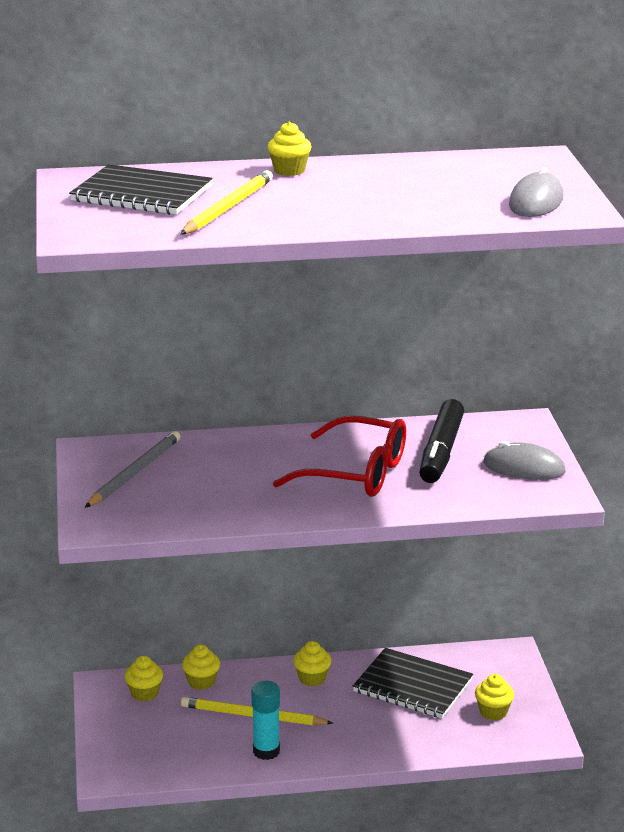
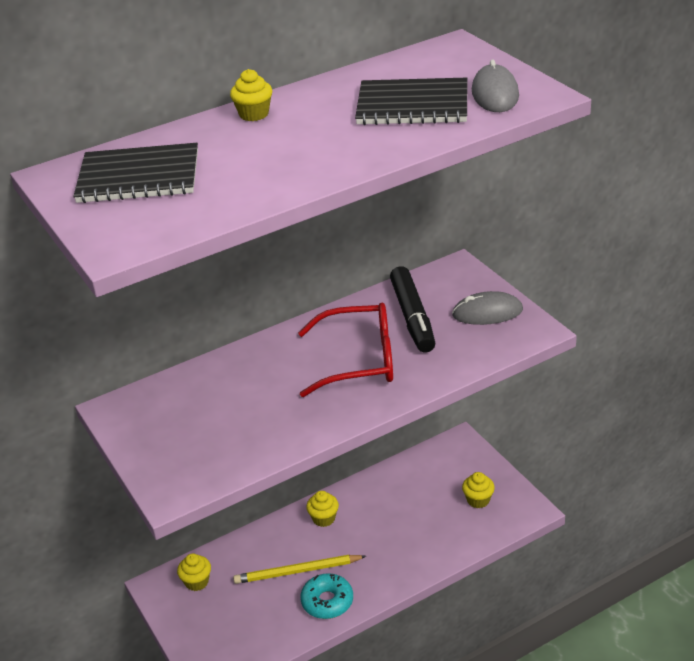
camera: 20 degrees left, 10 degrees up
(134, 473) = (170, 421): grey pencil -> none
(201, 682) = (237, 554): yellow cupcake -> none
(228, 207) = (234, 171): yellow pencil -> none
(266, 751) = (327, 601): turquoise glue stick -> turquoise donut
(412, 686) = (404, 498): black notebook -> black notebook (412, 105)

